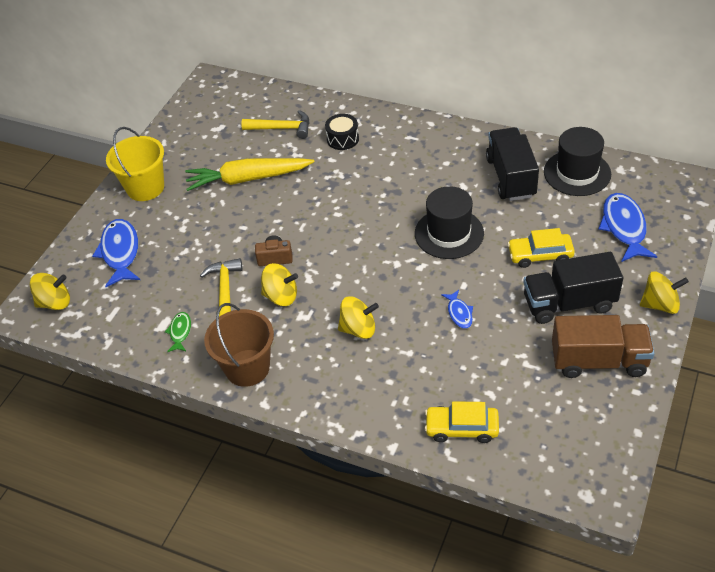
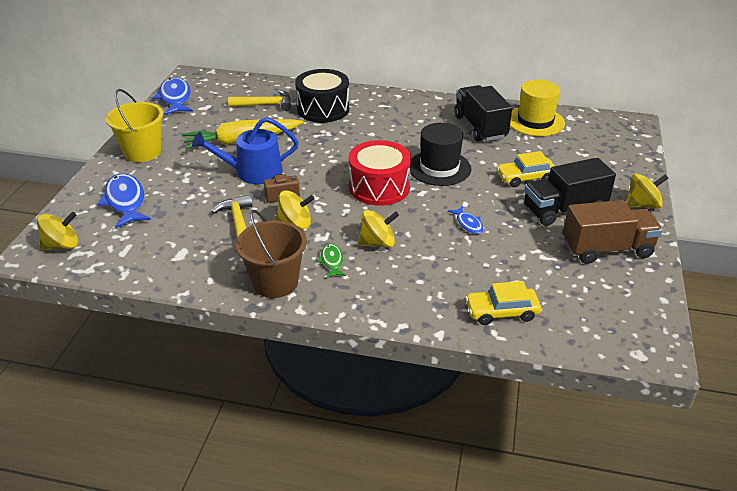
camera: 15 degrees left, 10 degrees down
(180, 332) = (199, 259): green fish -> green fish (332, 261)
(251, 224) = (253, 172): none -> blue watering can
(342, 139) = (323, 109): black drum -> black drum, size x1.79
(378, 255) = (379, 187): none -> red drum
(577, 173) = (535, 121): black hat -> yellow hat
(624, 227) = (589, 154): blue fish -> blue fish (175, 98)

